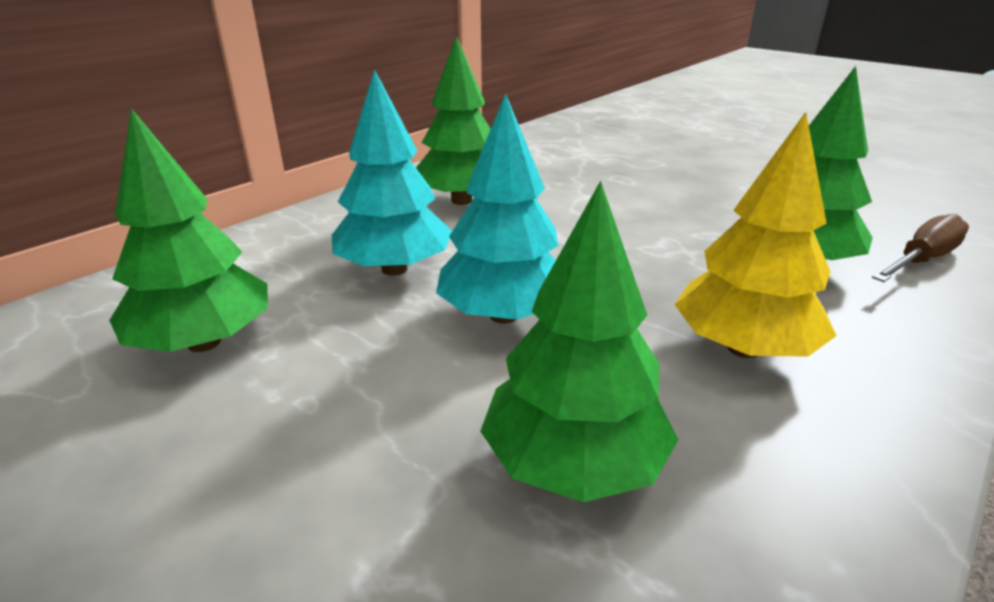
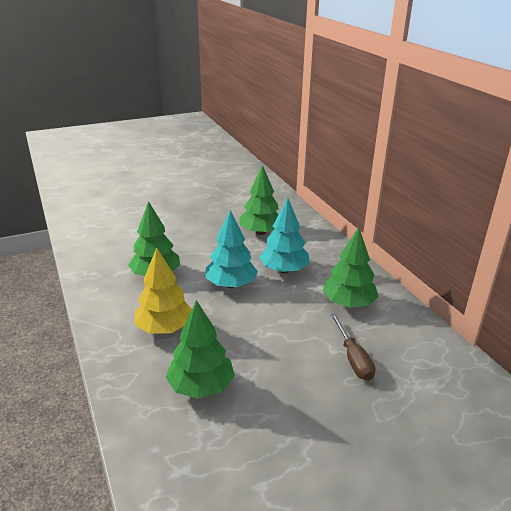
camera: 115 degrees right, 0 degrees up
(921, 260) = (162, 442): brown screwdriver -> brown screwdriver (353, 358)

